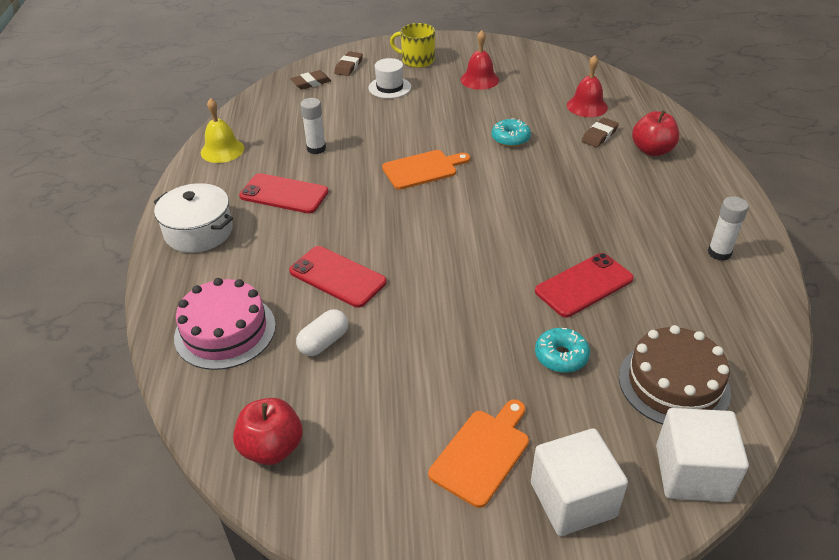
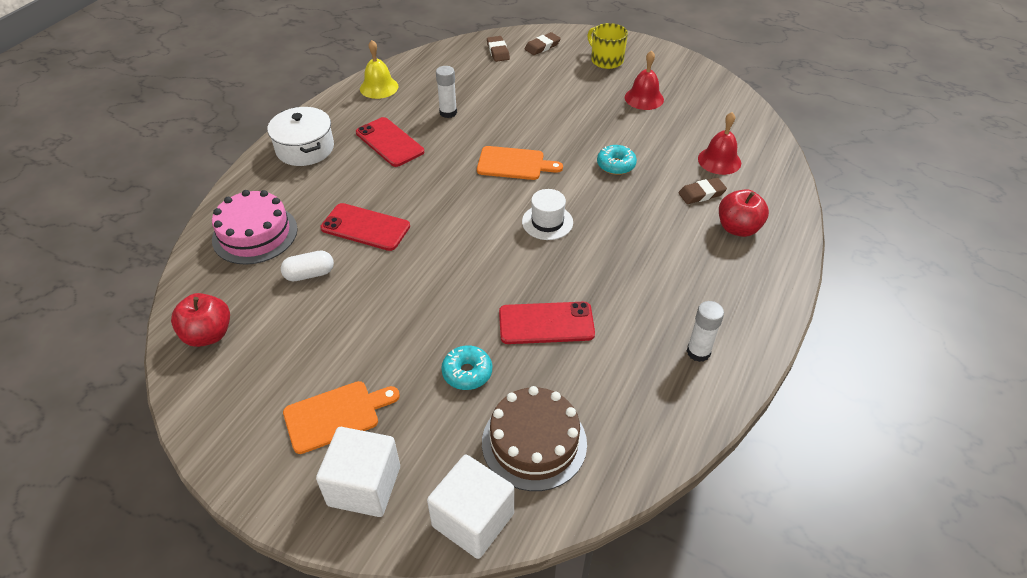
camera: 30 degrees right, 5 degrees up
(311, 83) = (498, 51): brown eraser -> brown eraser turned 75 degrees clockwise
(337, 277) = (365, 227): red phone -> red phone turned 45 degrees counterclockwise
(389, 87) = (558, 78): white hat -> white hat (547, 222)

